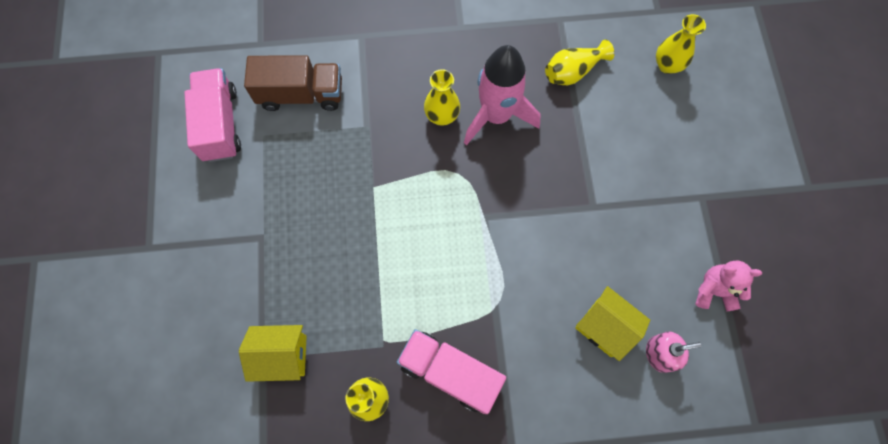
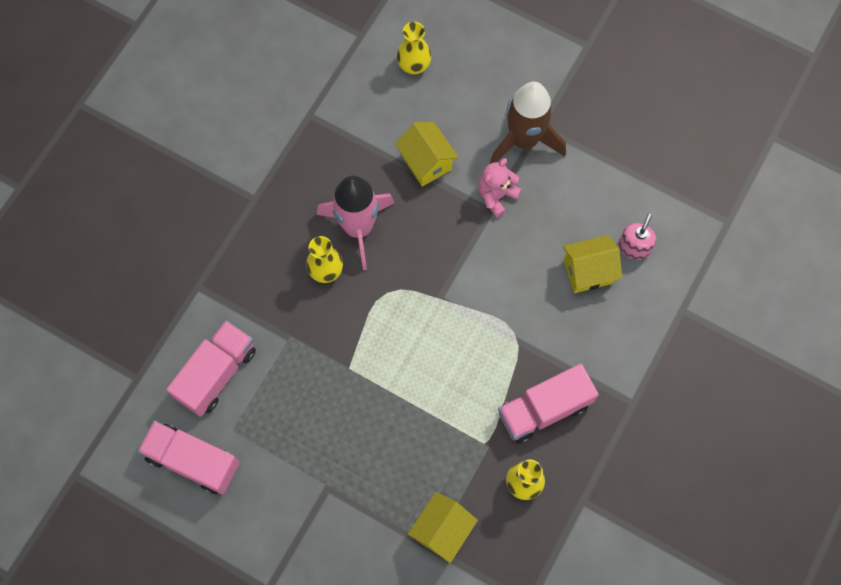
camera: 55 degrees left, 0 degrees up
(301, 94) = (216, 373): brown truck -> pink truck
(573, 71) = (364, 140): yellow vase -> none
(593, 129) = (426, 162): none -> yellow house
(678, 193) = (524, 140): none -> brown rocket
(714, 291) = (615, 173): pink teddy bear -> pink teddy bear (496, 196)

